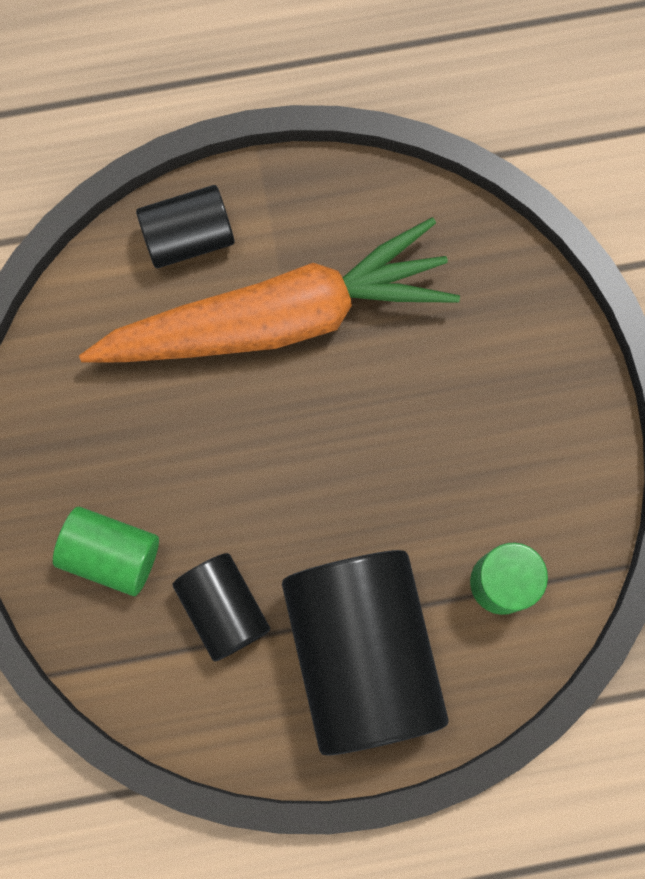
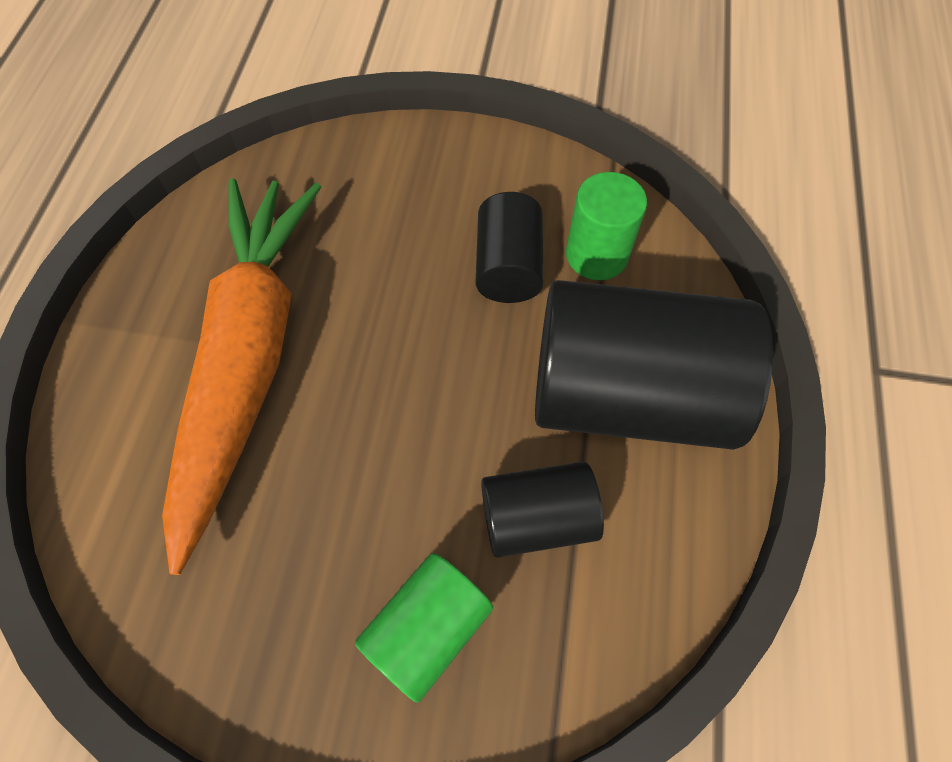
camera: 70 degrees left, 15 degrees down
(188, 237) = (113, 416): black cylinder -> black cylinder (508, 267)

